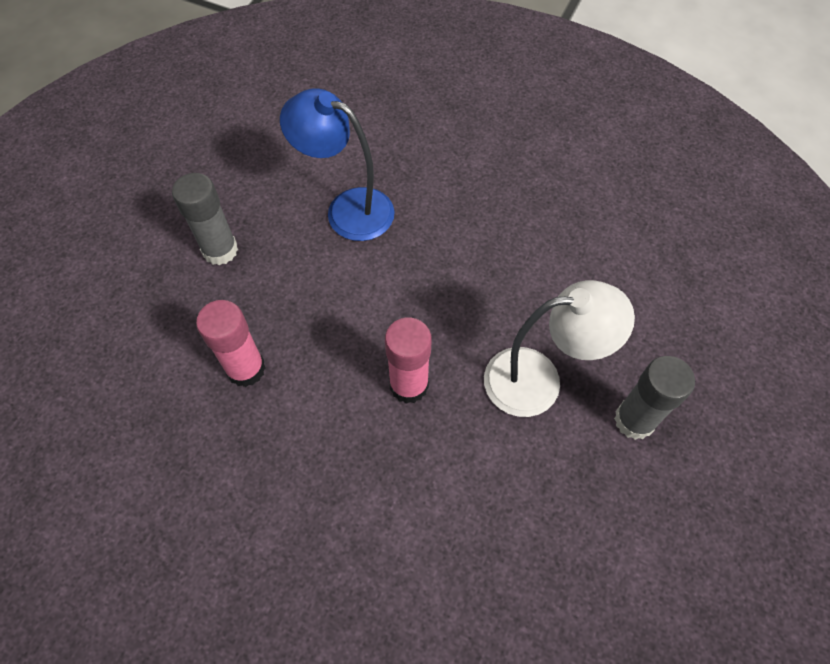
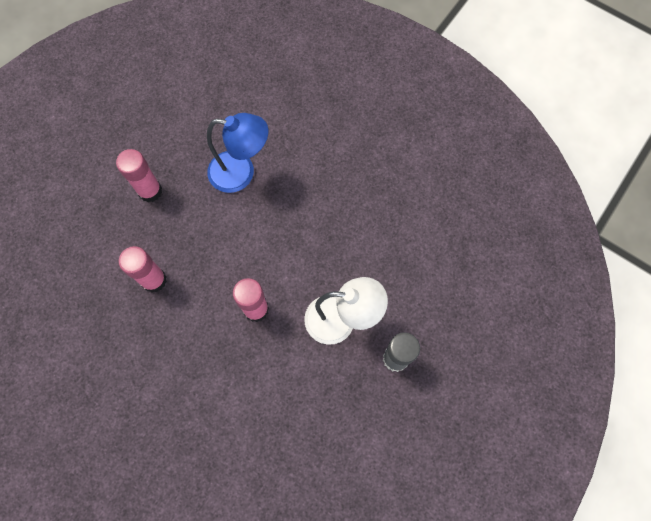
camera: 10 degrees right, 10 degrees up
(220, 250) = (150, 191): grey glue stick -> pink glue stick
(347, 209) = (241, 173): blue lamp -> blue lamp turned 150 degrees clockwise

